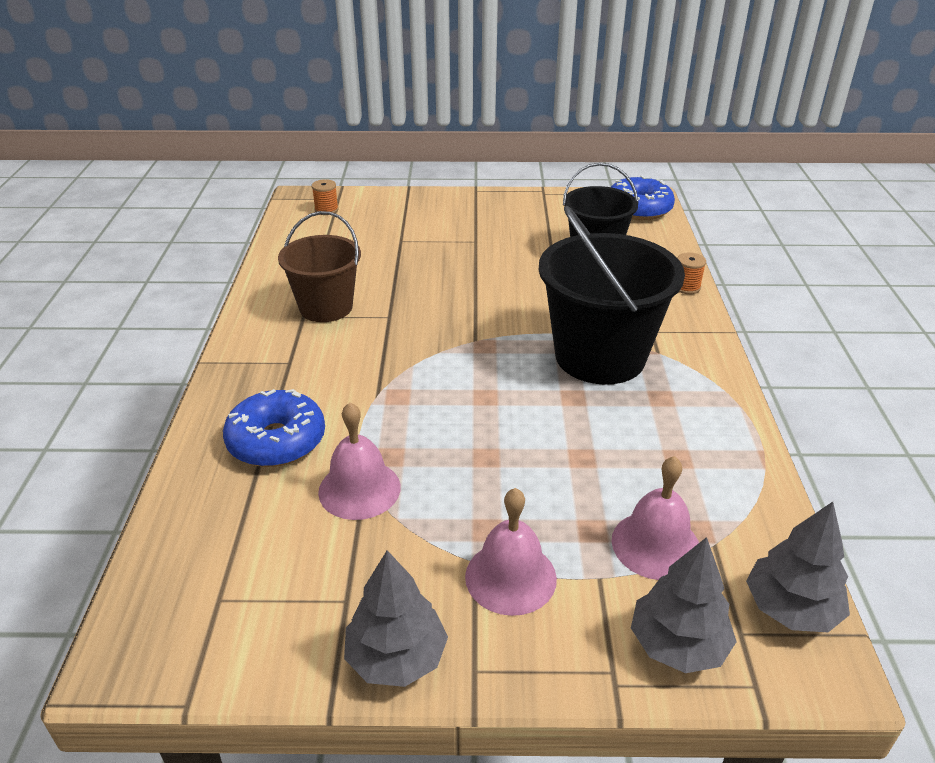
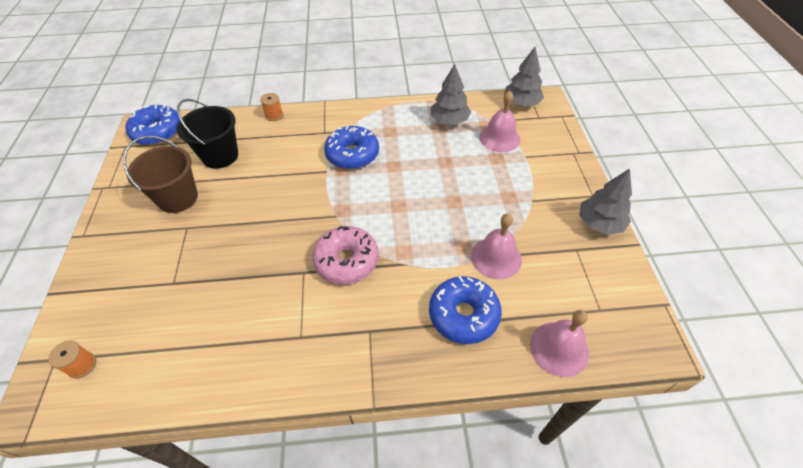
camera: 95 degrees left, 15 degrees up
(326, 307) = (287, 321): brown bucket -> brown bucket (178, 198)
(396, 347) = (346, 261): none -> pink donut
(510, 577) = (537, 186): pink bell -> pink bell (559, 348)
(600, 356) = (352, 154): black bucket -> blue donut
(678, 644) = (552, 134): grey tree -> grey tree (449, 121)

